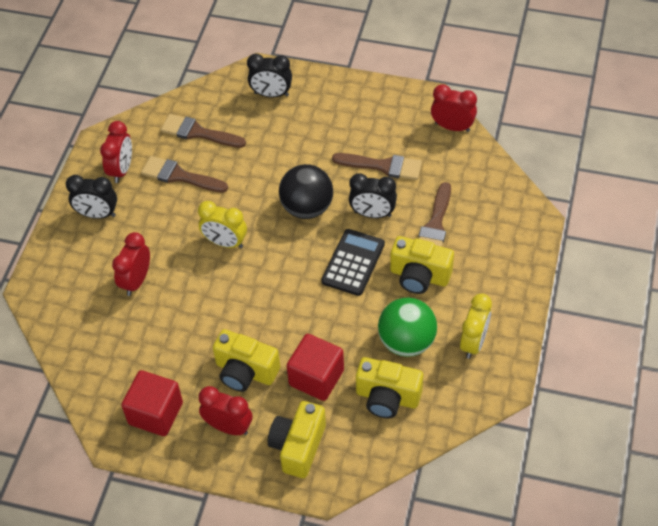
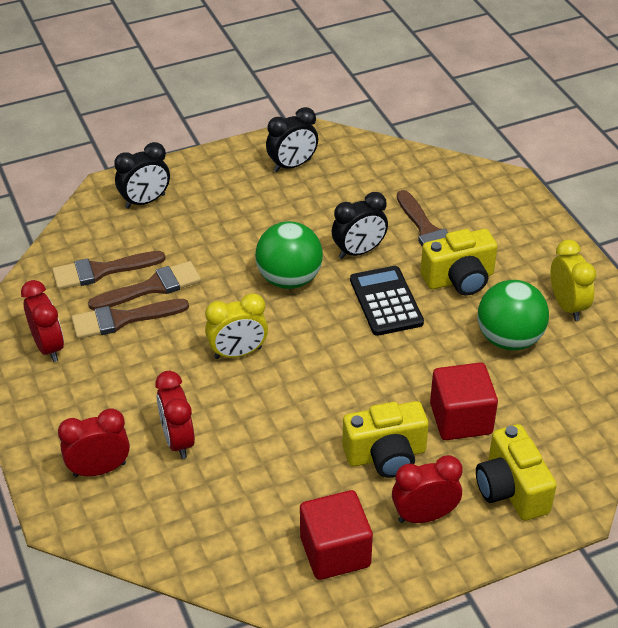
camera: 40 degrees left, 10 degrees down
(97, 214) = (64, 403): black clock -> black clock (292, 165)
(307, 208) = (289, 279): black ball -> green ball
(383, 166) = (325, 208): brown brush -> brown brush (152, 287)
(387, 397) = (544, 395): yellow camera -> none
(452, 127) = (354, 146): red clock -> red clock (99, 469)

